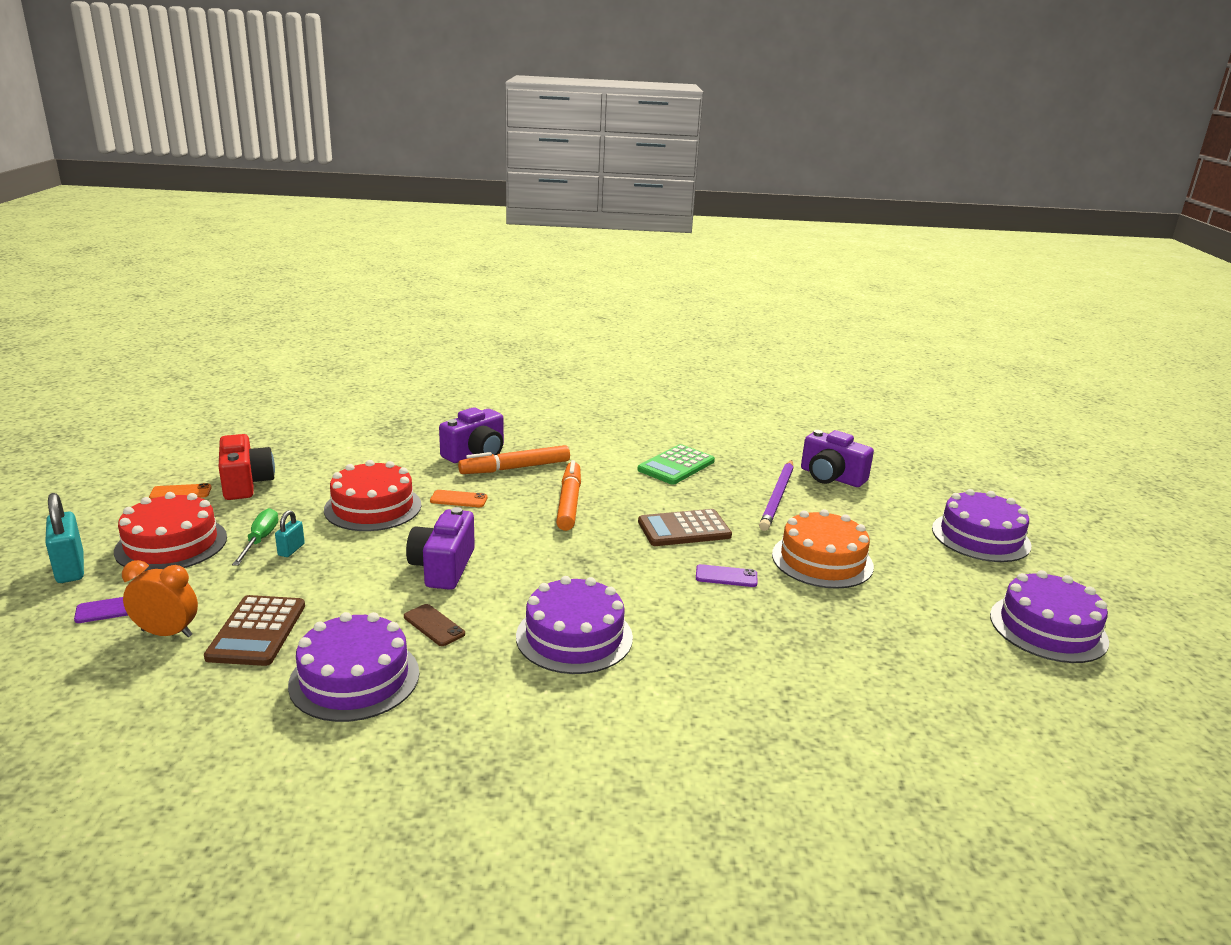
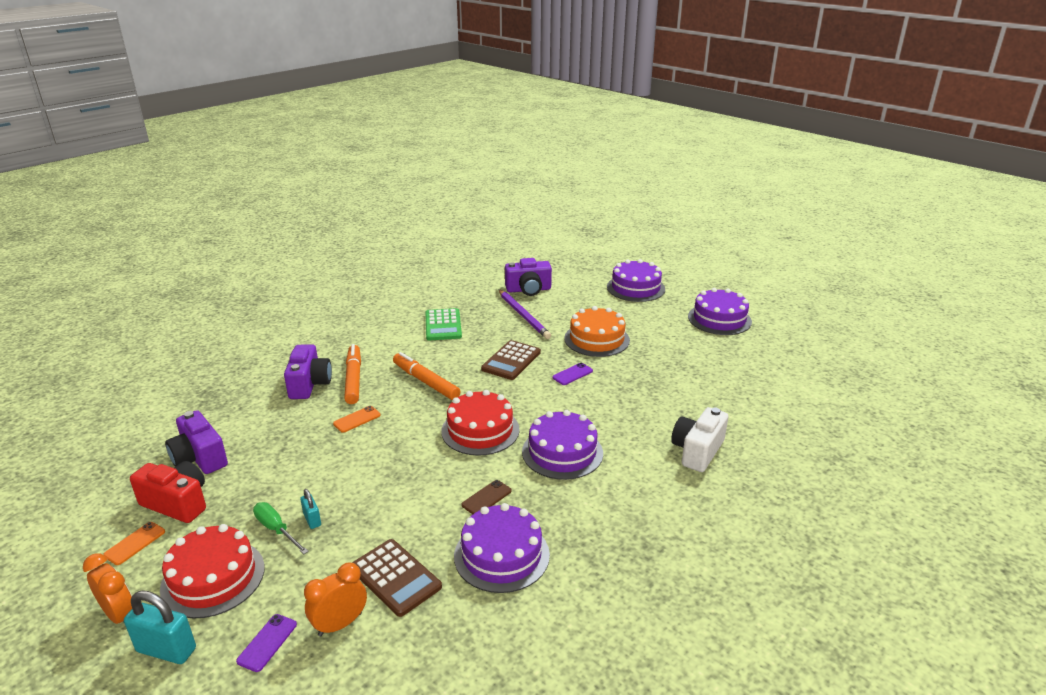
camera: 45 degrees left, 5 degrees up
(94, 530) = (120, 615): none -> orange clock
(373, 507) = (311, 459): red cake -> red cake (480, 430)
(434, 625) = (486, 498): brown phone -> brown phone turned 45 degrees counterclockwise
(443, 567) = (428, 464): purple camera -> purple camera (199, 458)
(515, 468) = (353, 379): orange marker -> orange marker turned 150 degrees clockwise
(725, 738) = (697, 451): none -> white camera

